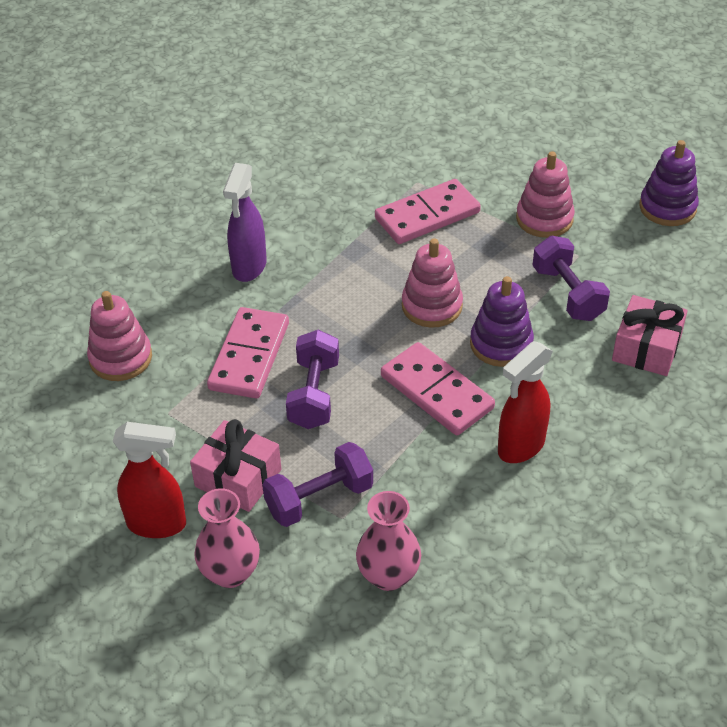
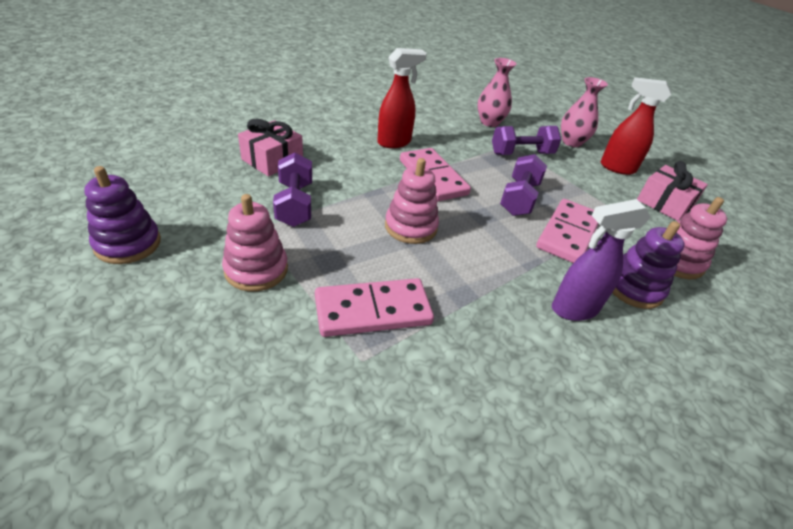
camera: 170 degrees left, 5 degrees down
(238, 478) = (571, 173): pink gift -> pink gift (664, 203)
(249, 267) = (573, 309): purple spray bottle -> purple spray bottle turned 135 degrees counterclockwise
(501, 344) = (372, 189): purple stacking toy -> purple stacking toy (633, 288)

